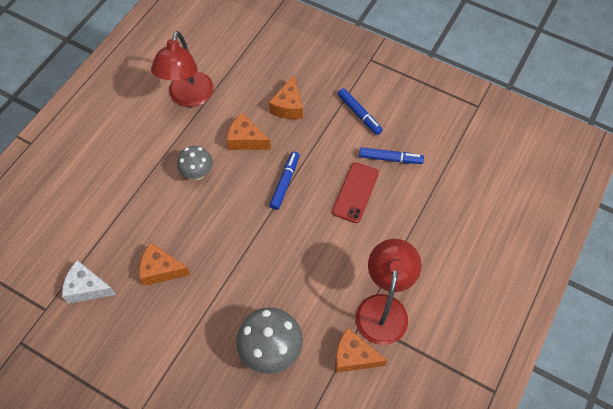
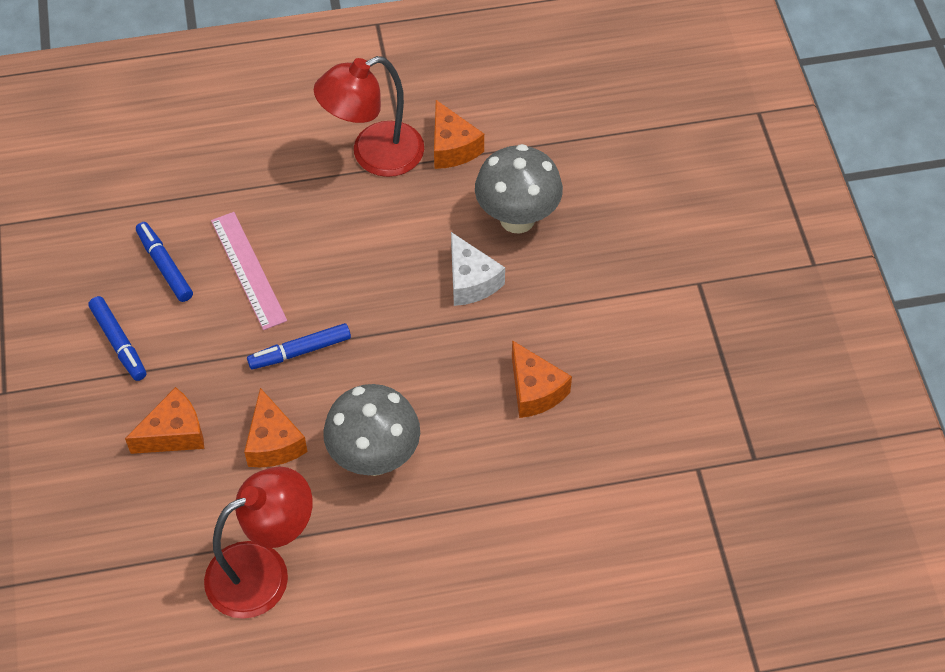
camera: 130 degrees left, 5 degrees down
(87, 288) = (630, 447): white cheese -> white cheese (471, 281)
(197, 173) = (374, 458): grey mushroom -> grey mushroom, size x1.60
(355, 192) = (248, 270): red phone -> pink ruler
(359, 114) = (119, 343): blue marker -> blue marker turned 135 degrees clockwise

